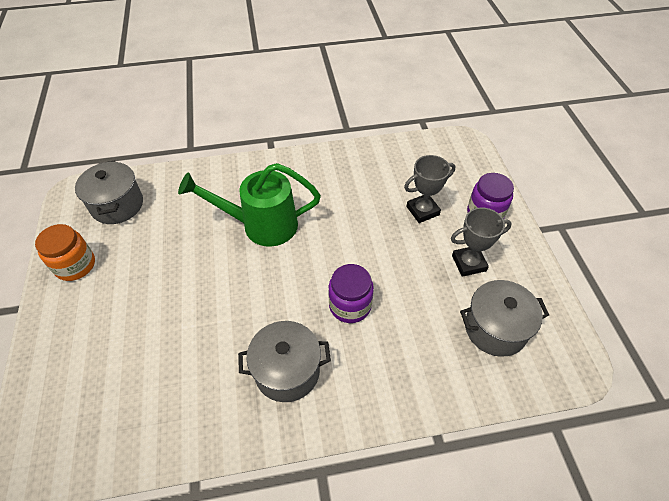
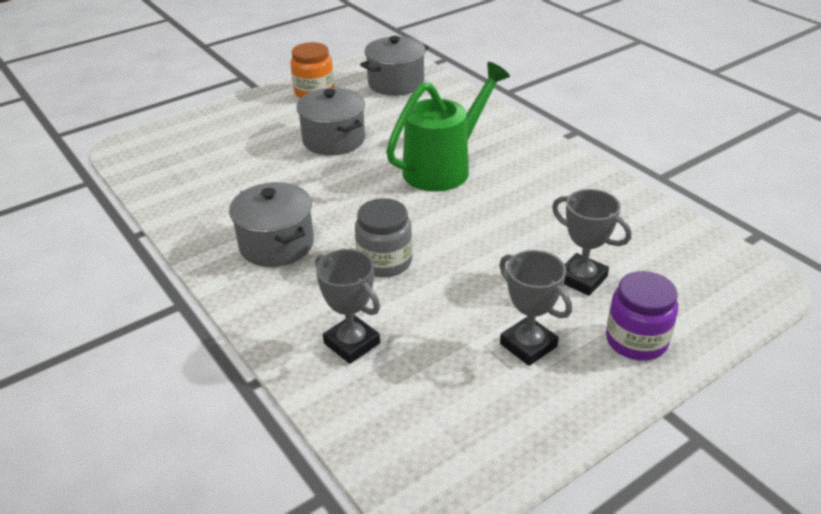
camera: 65 degrees right, 15 degrees down
(261, 225) = (444, 167): green watering can -> green watering can turned 75 degrees clockwise
(350, 305) = (385, 262): purple jar -> grey jar
(427, 359) = (352, 343): none -> grey trophy
(495, 328) = (437, 397): grey pot -> grey pot (334, 140)

